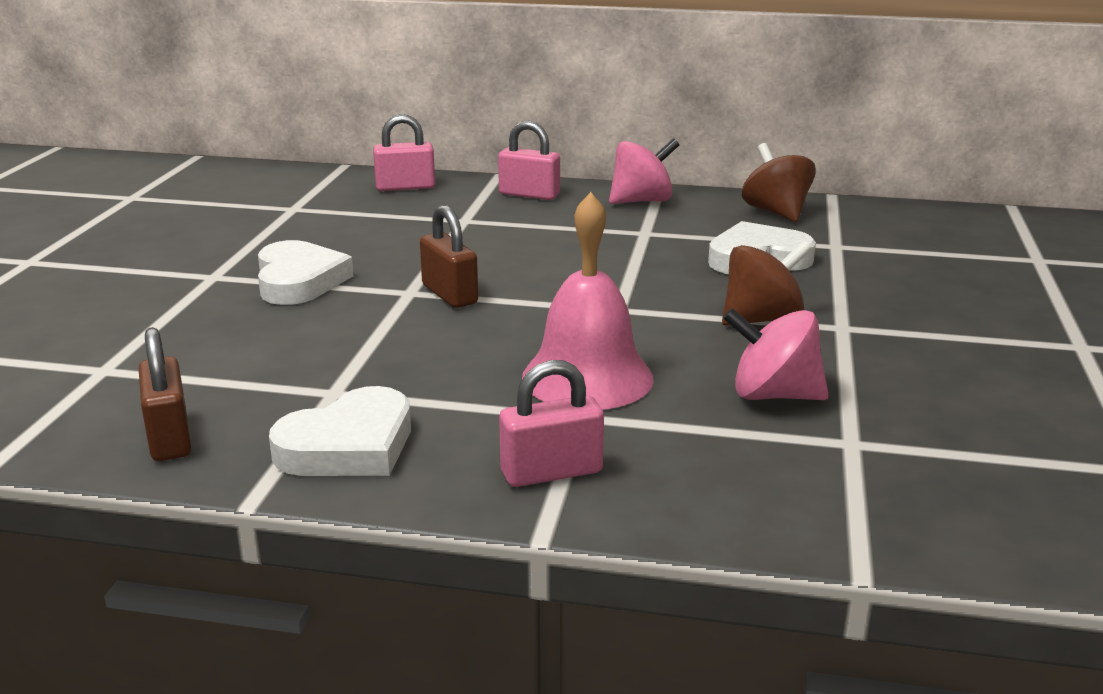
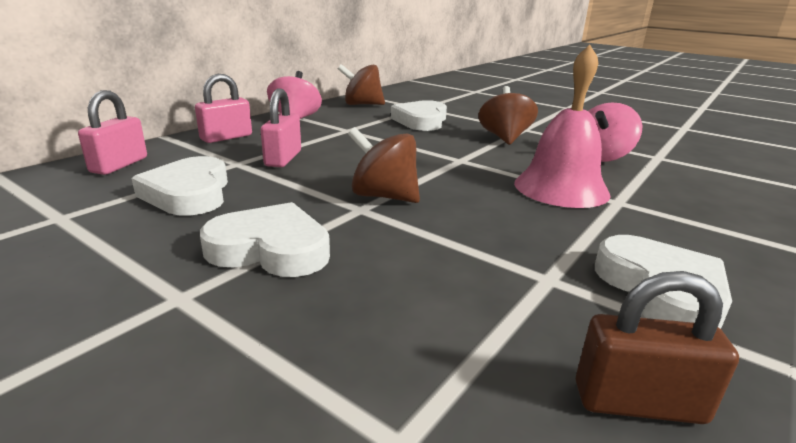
camera: 65 degrees left, 0 degrees up
(373, 226) = (189, 193): none -> white heart
(450, 294) = (384, 196): brown padlock -> brown spinning top
(551, 472) = (700, 226): pink padlock -> pink padlock (283, 158)

